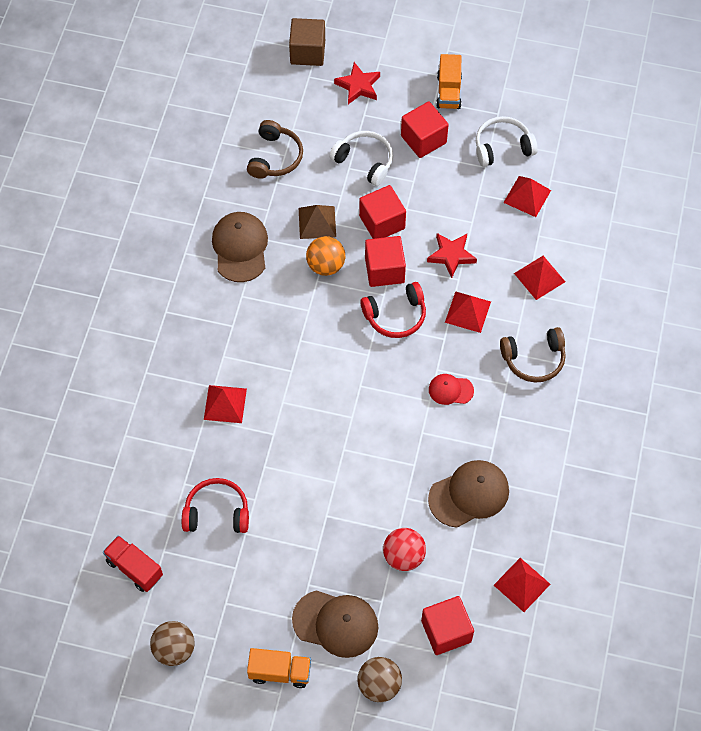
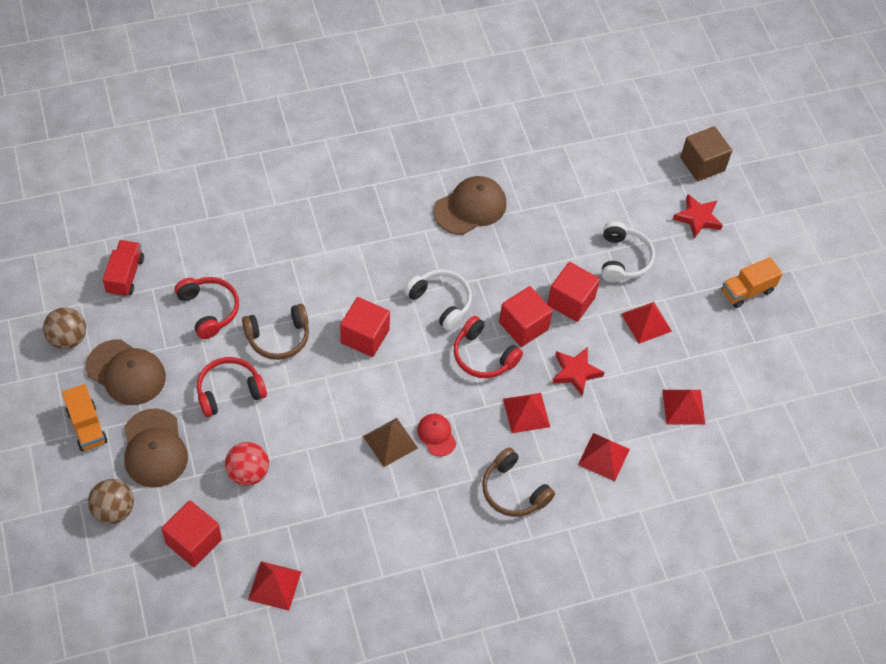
camera: 55 degrees right, 5 degrees down
(225, 404) = (314, 267): red pyramid -> red pyramid (646, 322)
(275, 157) = (577, 190): brown headphones -> brown headphones (278, 337)
(313, 534) = (229, 391): none -> red headphones
(317, 222) = (535, 252): brown pyramid -> brown pyramid (390, 442)
(326, 265) = (497, 278): orange ball -> none
(423, 139) = (681, 294): red cube -> red cube (365, 336)
(469, 494) = (340, 499): brown cap -> brown cap (126, 372)
(502, 147) = (721, 362): white headphones -> white headphones (440, 302)

